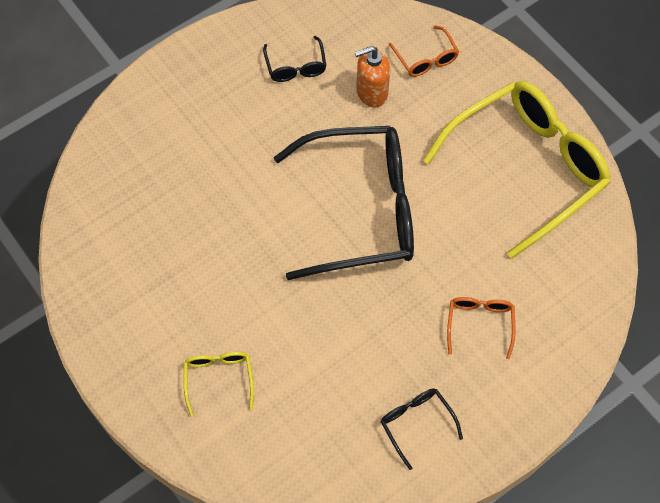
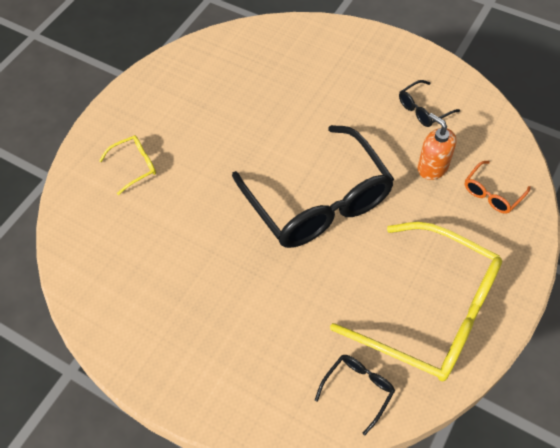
camera: 70 degrees right, 5 degrees down
(416, 423) = (146, 310): black glasses -> black glasses (358, 389)
(479, 324) = (256, 327): orange glasses -> none

